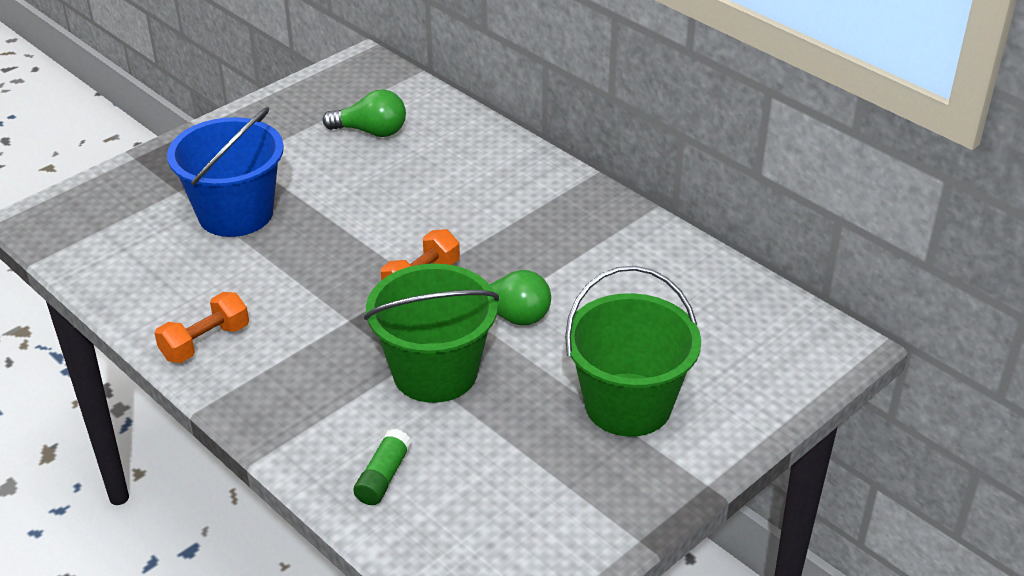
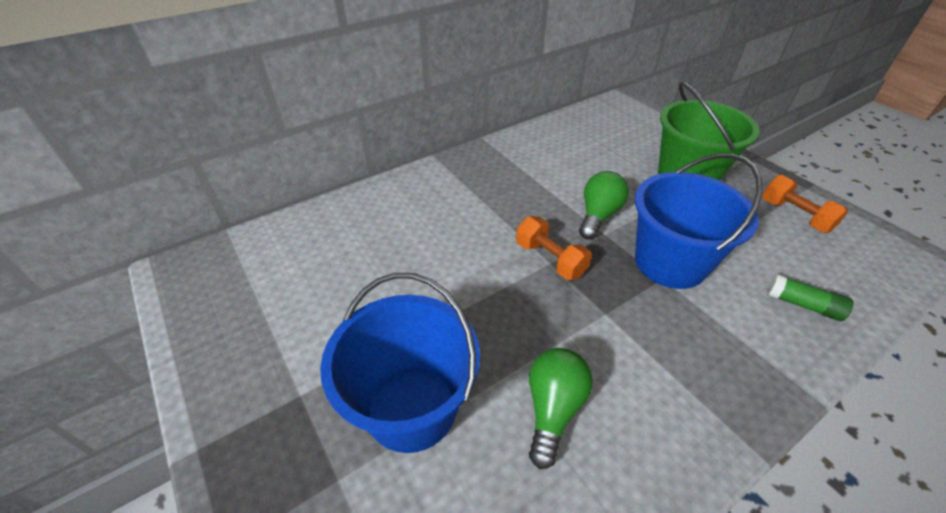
camera: 80 degrees left, 5 degrees up
(205, 342) = (649, 447): orange dumbbell -> orange dumbbell (795, 216)
(371, 131) = (309, 274): green light bulb -> green light bulb (553, 409)
(435, 372) = (670, 262): green bucket -> blue bucket

